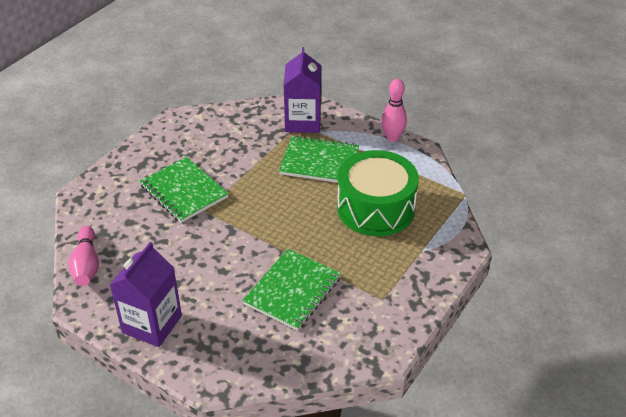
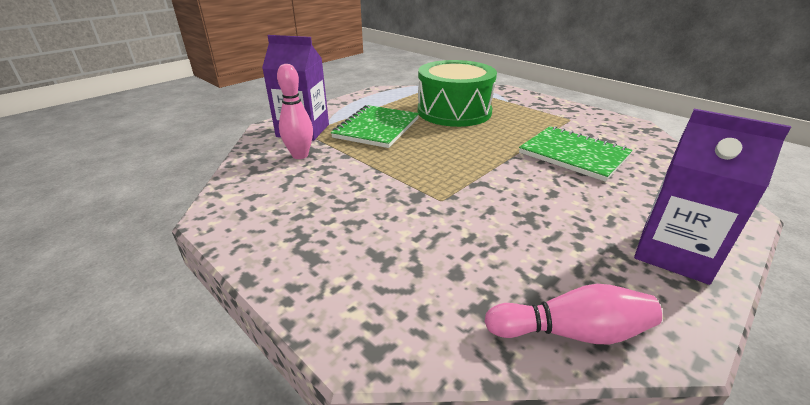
camera: 80 degrees left, 10 degrees down
(184, 191) = (396, 215): green notebook -> none
(392, 138) = (358, 97): pink bowling pin -> pink bowling pin (300, 155)

